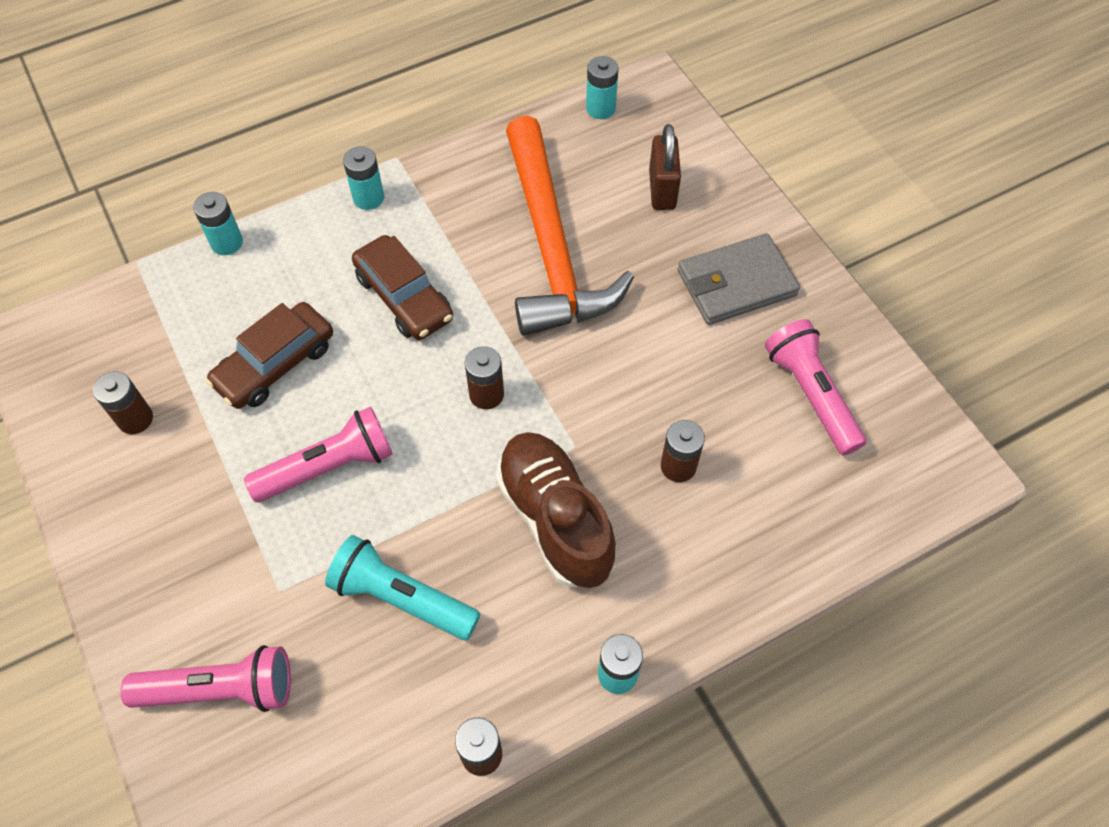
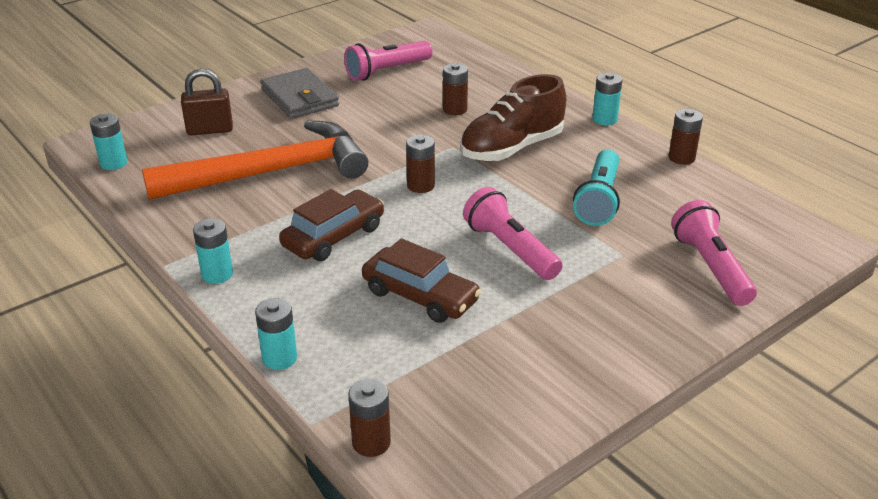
camera: 100 degrees left, 25 degrees down
(135, 419) = (504, 372): brown battery -> brown battery (371, 442)

